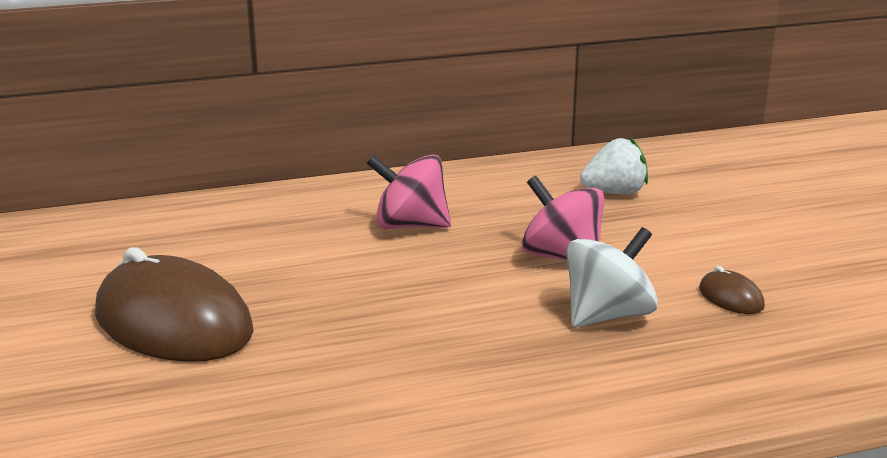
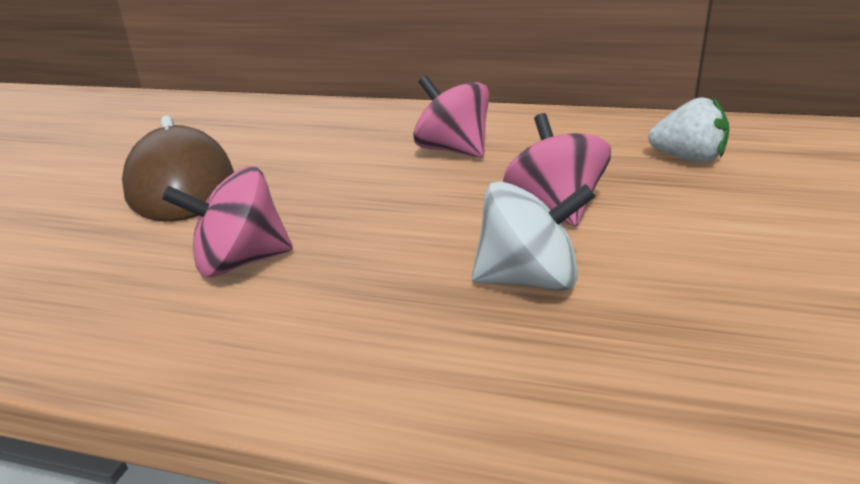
camera: 35 degrees right, 5 degrees up
(358, 369) = (240, 262): none -> pink spinning top
(731, 298) = (702, 302): brown mouse -> none

